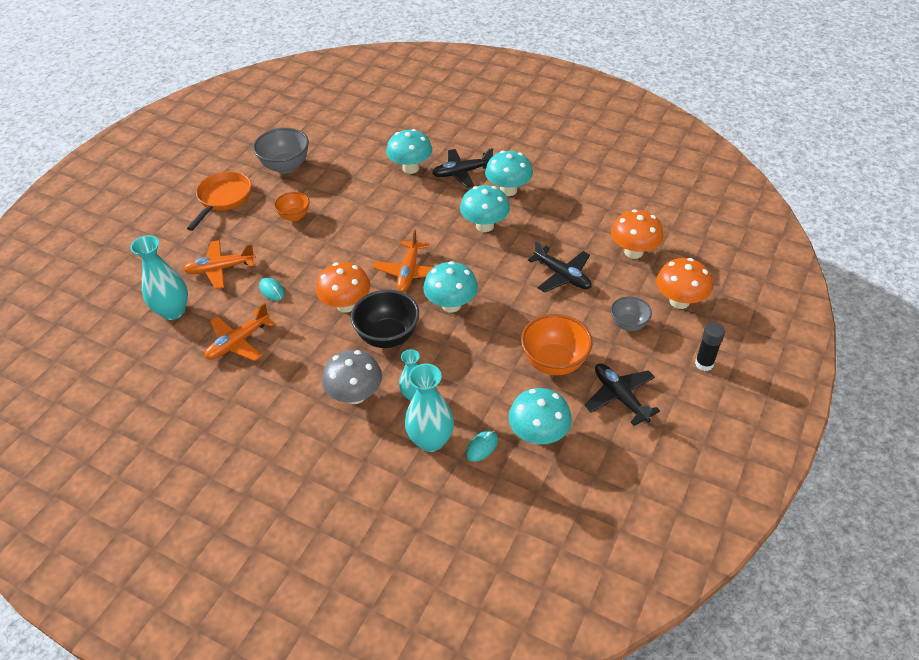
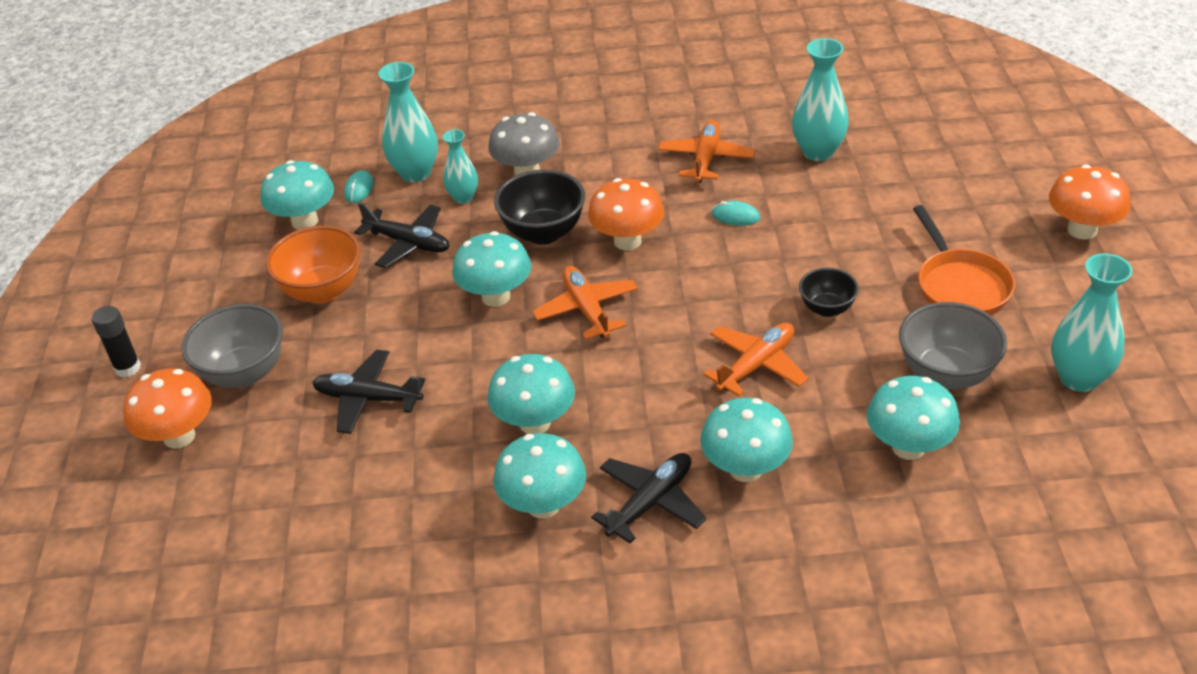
camera: 150 degrees right, 5 degrees down
(220, 269) = (830, 209): orange plane -> orange plane (756, 365)
(239, 143) = (1079, 378): none -> turquoise vase
(294, 216) = (827, 309): orange bowl -> black bowl
(338, 149) = (908, 447): none -> turquoise mushroom
(620, 397) = (226, 290): black plane -> black plane (408, 243)
(628, 324) = (244, 373): grey bowl -> grey bowl, size x1.66
(633, 252) = (274, 485): orange mushroom -> orange mushroom (1082, 230)

